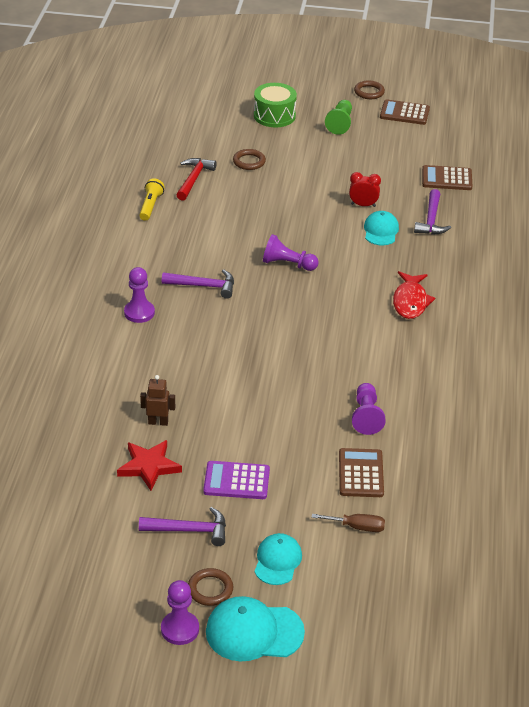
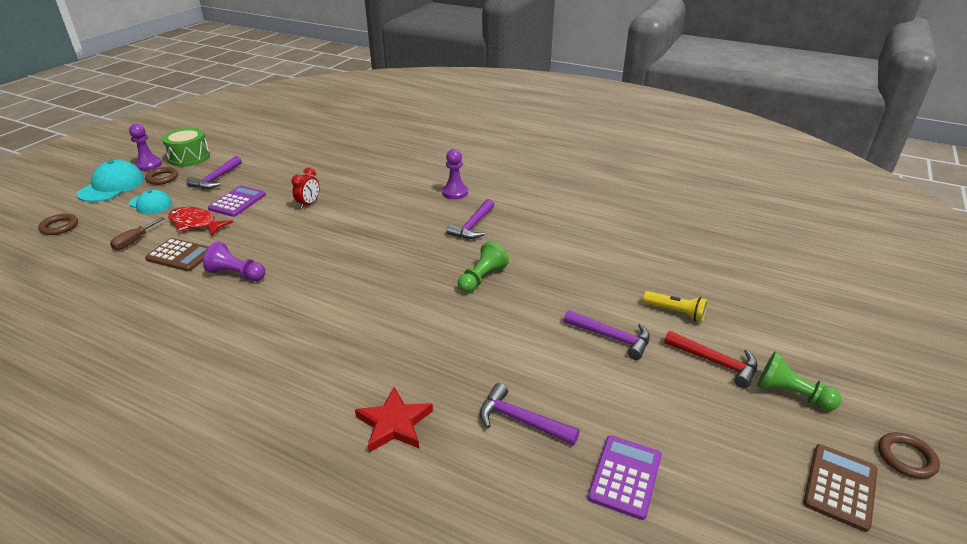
camera: 110 degrees right, 5 degrees down
(149, 466) = (287, 174): red star -> red star (394, 424)
(150, 206) = (610, 219): yellow flashlight -> yellow flashlight (675, 312)
(158, 422) = (325, 183): brown robot -> none
(193, 179) = (654, 249): red hammer -> red hammer (715, 362)
(249, 162) = (687, 291): brown ring -> brown ring (59, 227)
(274, 116) = (803, 334): green drum -> green drum (189, 157)
(288, 264) = (482, 278): purple pawn -> green pawn
(326, 192) = (611, 337): none -> purple hammer
(363, 205) = (575, 362): red clock -> red clock (308, 204)
(381, 231) = (514, 363): turquoise cap -> none
(410, 301) = (369, 349): red fish -> red fish (195, 224)
(446, 179) = (625, 476): brown calculator -> purple calculator

